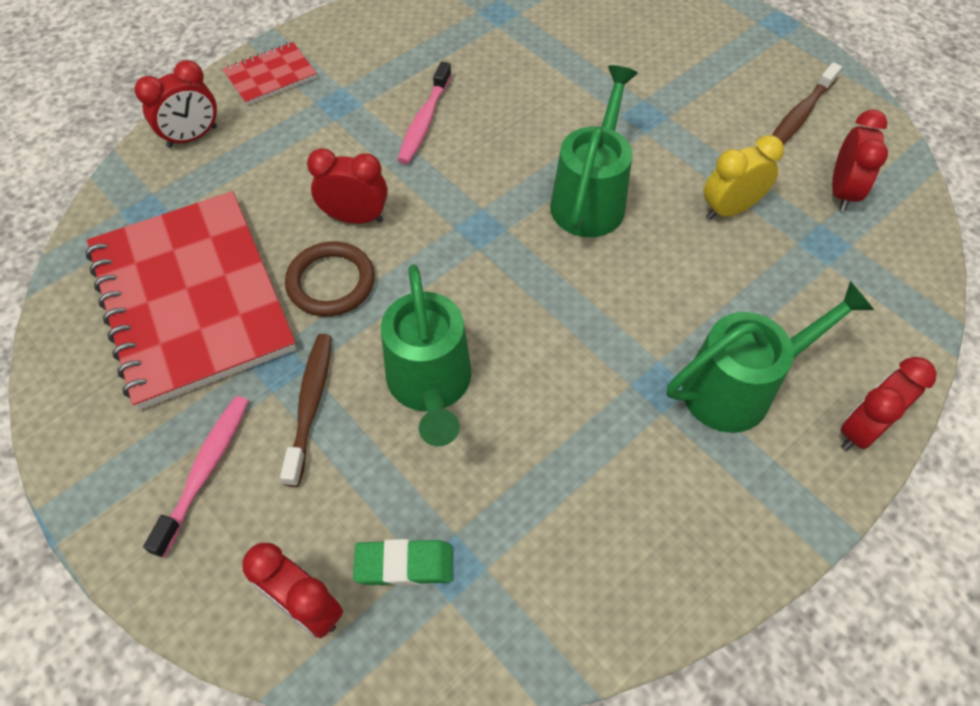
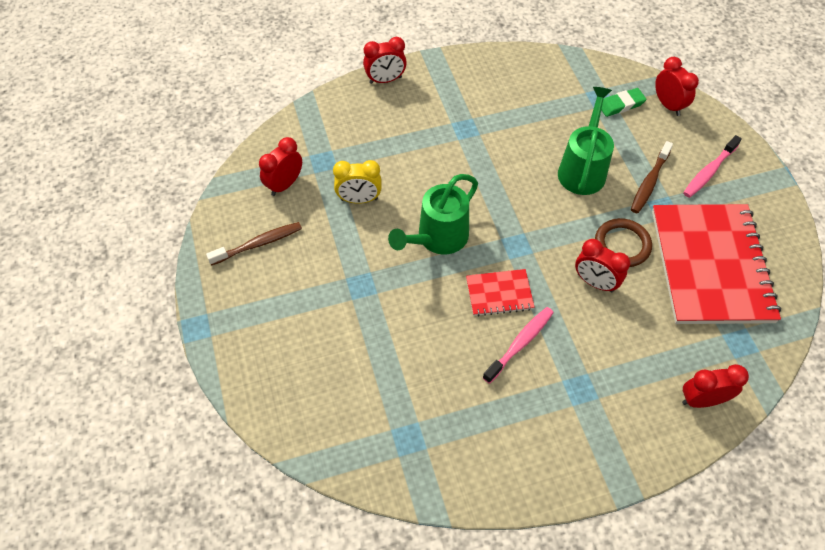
camera: 155 degrees left, 0 degrees up
(271, 76) = (629, 442): red notebook -> red notebook (499, 294)
(404, 565) = (621, 105): green eraser -> green eraser turned 45 degrees counterclockwise
(739, 387) = (427, 114): green watering can -> none

